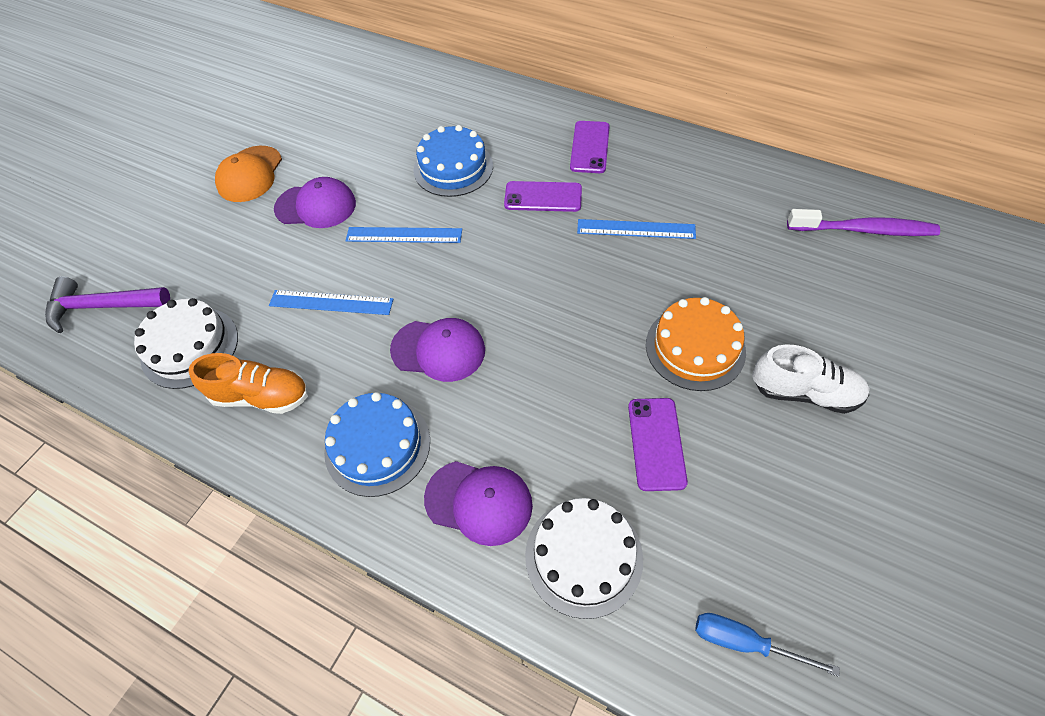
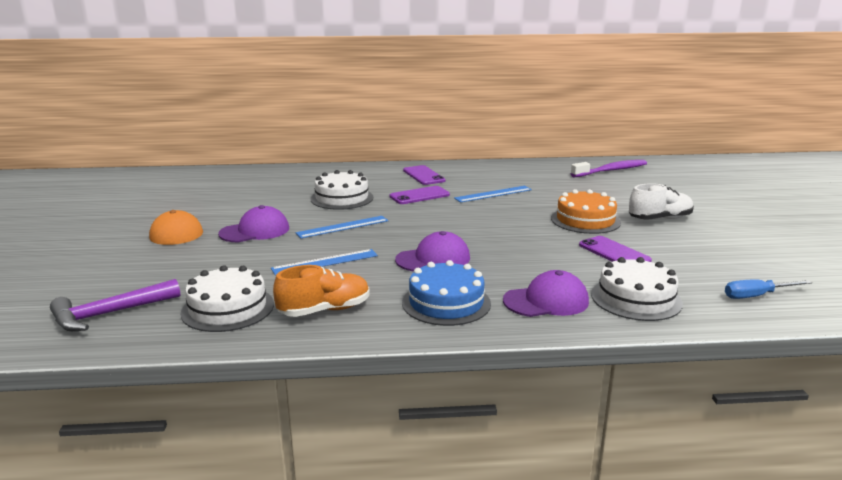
camera: 35 degrees left, 35 degrees down
(453, 168) = (342, 198): blue cake -> white cake

